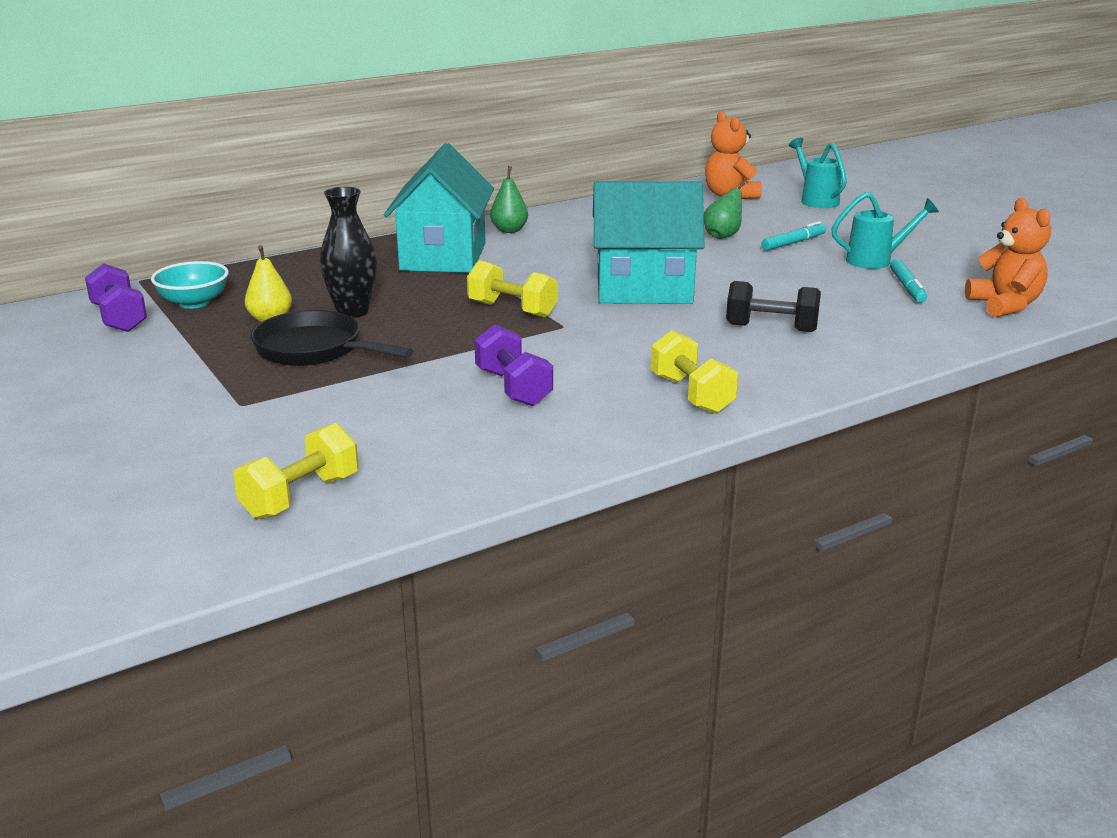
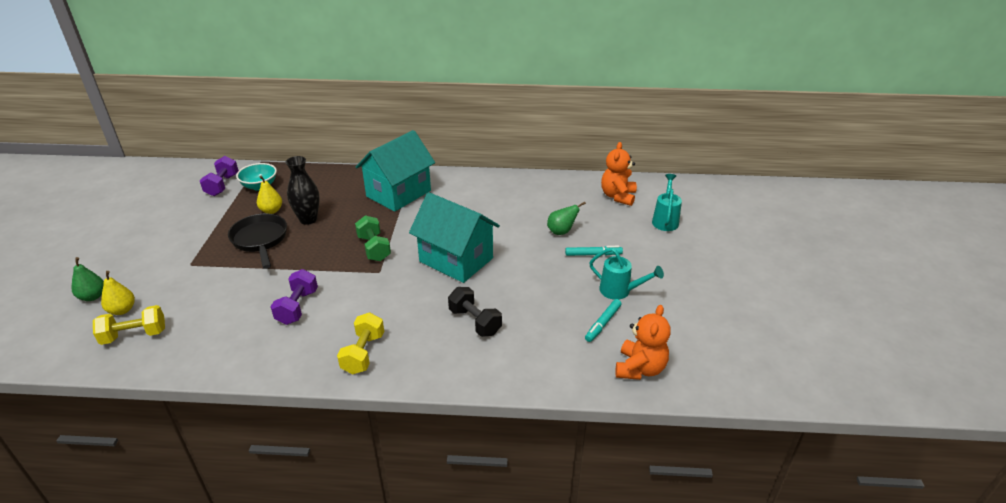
camera: 35 degrees right, 10 degrees up
(217, 482) = (122, 310): none -> yellow pear
(509, 230) = (457, 184): green pear -> green pear (93, 296)
(512, 309) = (374, 248): yellow dumbbell -> green dumbbell

